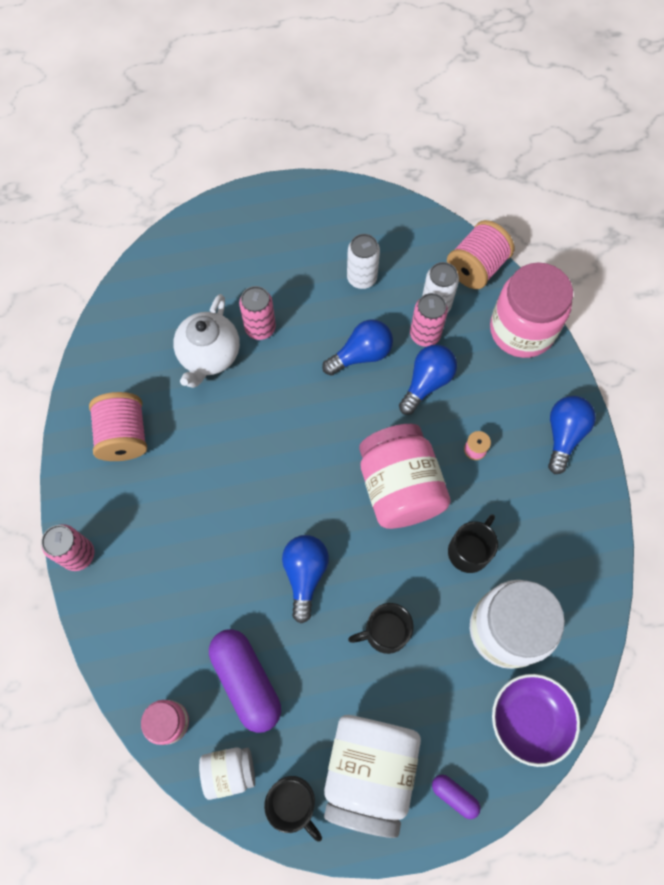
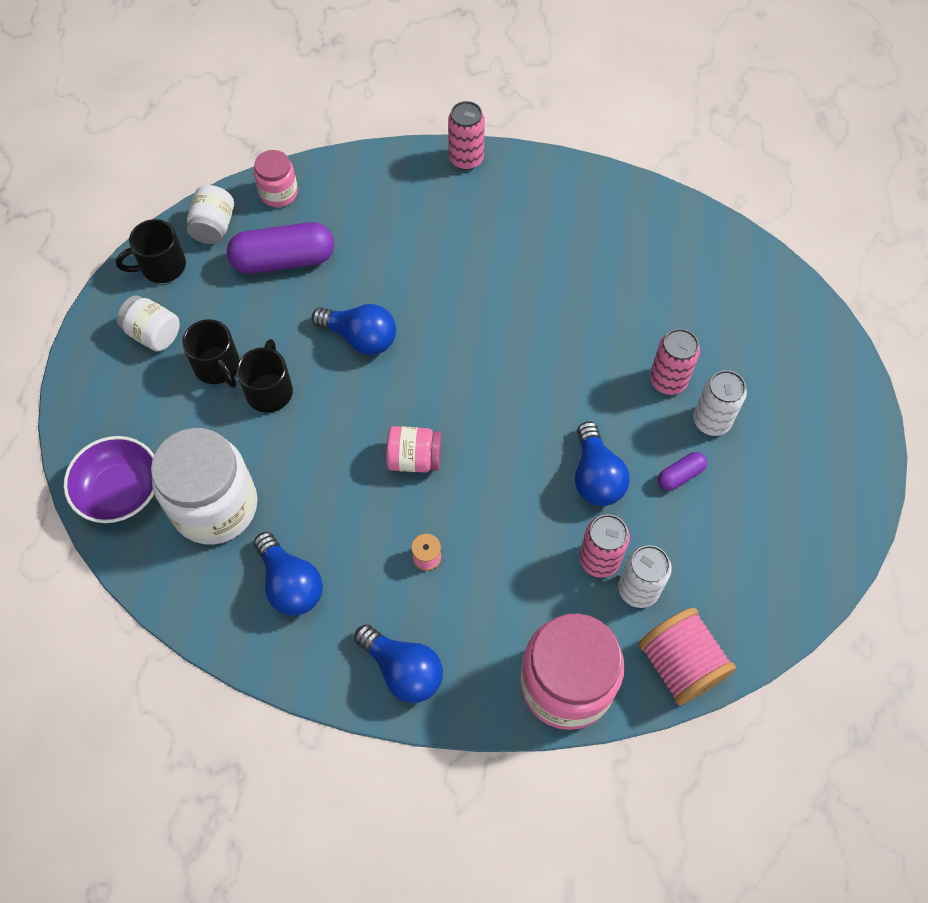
camera: 110 degrees right, 5 degrees down
(124, 436) = (578, 221): pink spool -> none
(209, 355) = (649, 320): white teapot -> none
(362, 278) = (706, 514): white can -> white can (711, 421)
(369, 771) = (153, 334): white jar -> white jar, size x0.51
(399, 488) = (414, 458): pink jar -> pink jar, size x0.51
(426, 383) = (532, 536): blue light bulb -> blue light bulb (290, 583)
(454, 795) = (93, 396): purple capsule -> purple capsule (680, 475)
(469, 550) = (313, 503): black mug -> black mug (218, 367)

